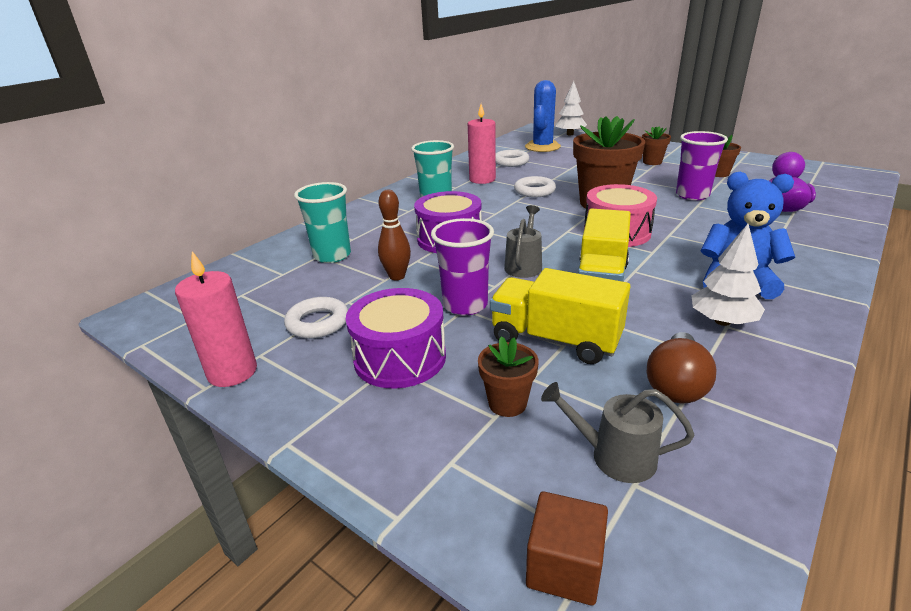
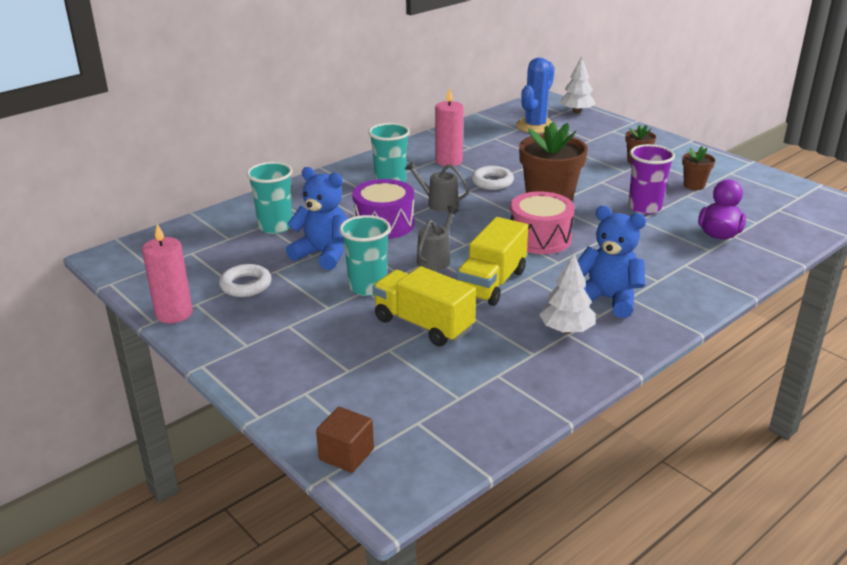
camera: 10 degrees right, 0 degrees up
(397, 276) = (323, 254): brown bowling pin -> blue teddy bear
(400, 358) = (298, 321): purple drum -> none
(465, 305) = (367, 287): purple cup -> turquoise cup
(507, 403) = (361, 363): brown flower pot -> none
(511, 162) = (490, 142): white ring -> none
(615, 456) = (415, 406): grey watering can -> grey watering can (439, 203)
(676, 384) = (492, 369): brown light bulb -> none

